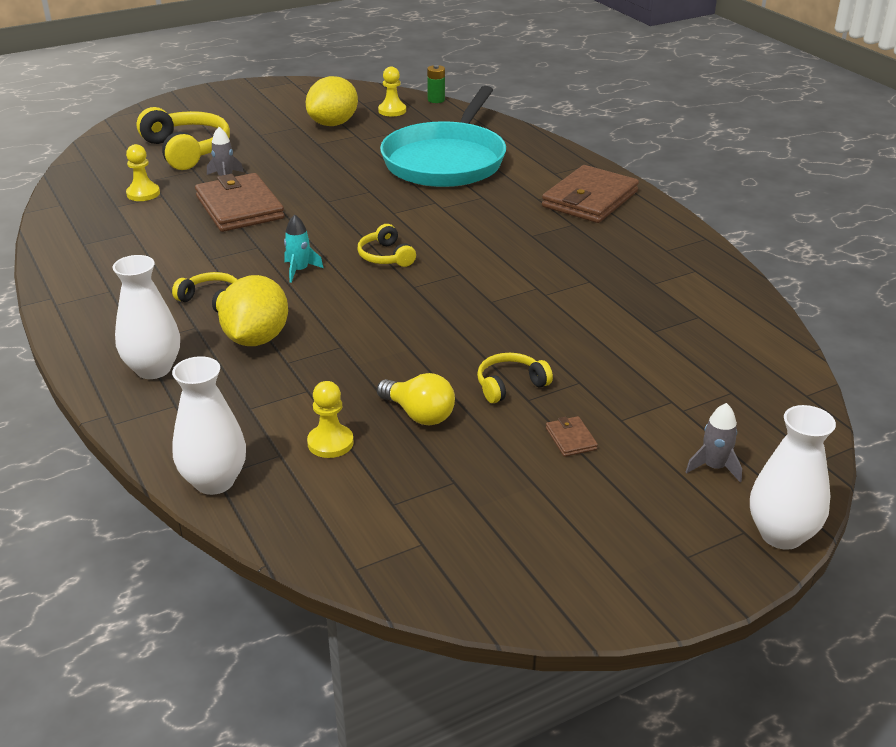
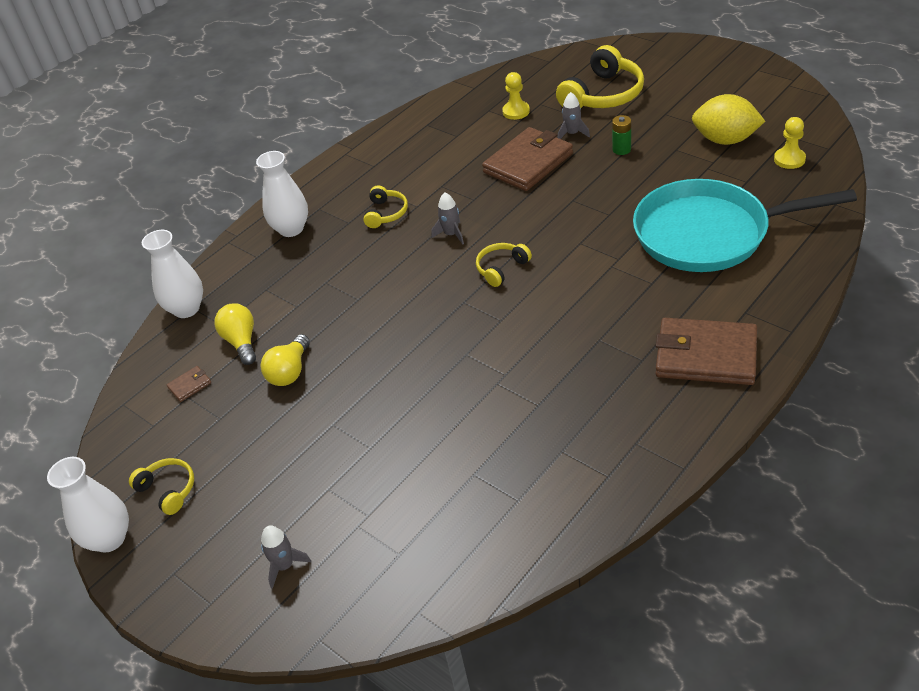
camera: 75 degrees right, 10 degrees up
(256, 339) = (347, 255): yellow lemon -> none
(299, 270) = (451, 234): turquoise rocket -> grey rocket
(330, 443) = (241, 342): yellow pawn -> yellow light bulb
(436, 100) = (845, 174): green battery -> green battery (621, 149)
(510, 385) = (347, 407): yellow headphones -> yellow headphones (168, 490)
(571, 439) = (291, 465): brown wallet -> brown wallet (190, 385)
(781, 534) = (212, 629): white vase -> white vase (109, 538)

